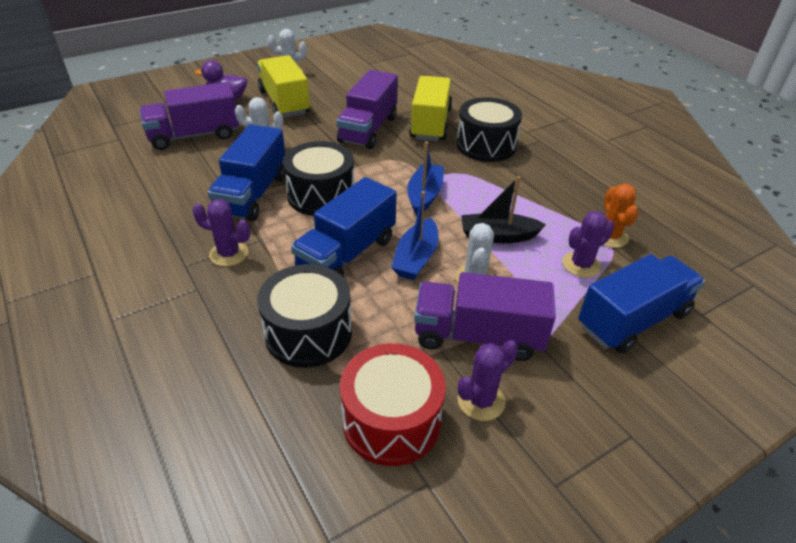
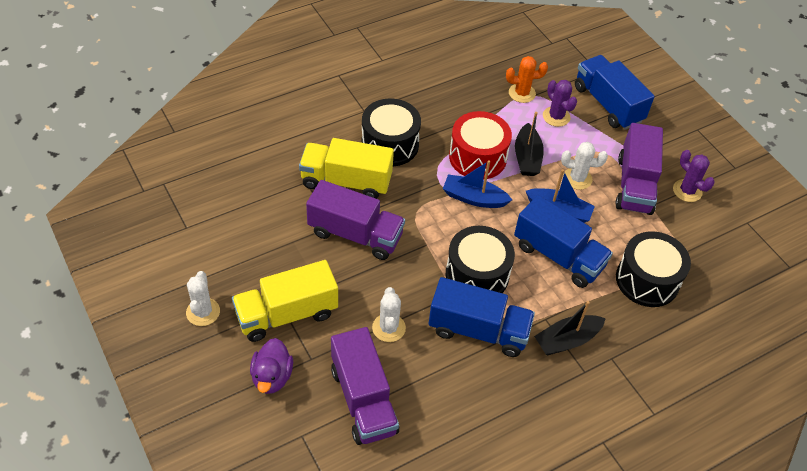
camera: 90 degrees left, 10 degrees up
(229, 254) = (567, 340): purple cactus -> black boat
(391, 420) = (710, 236): red drum -> red drum (477, 157)

